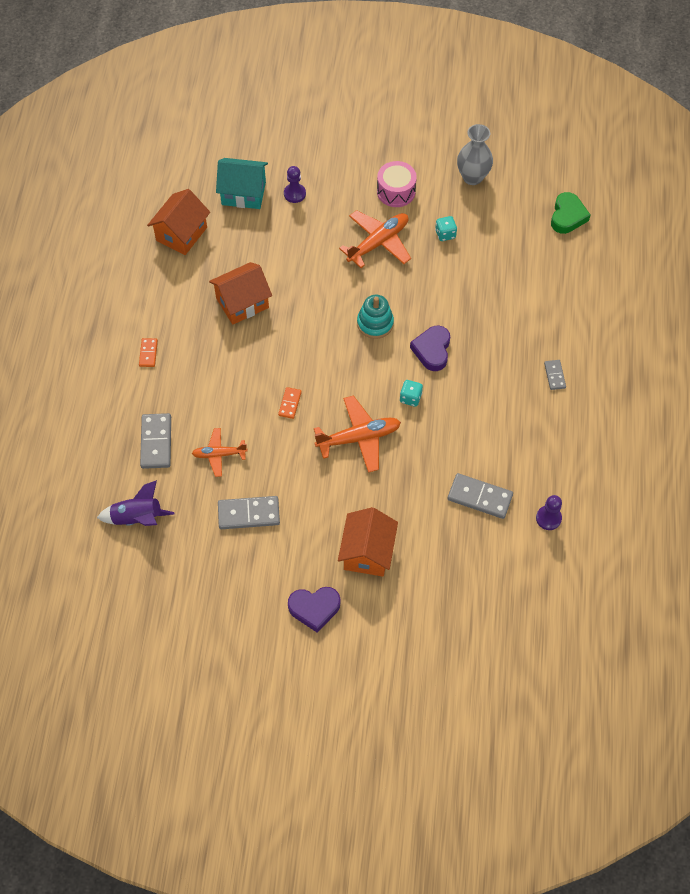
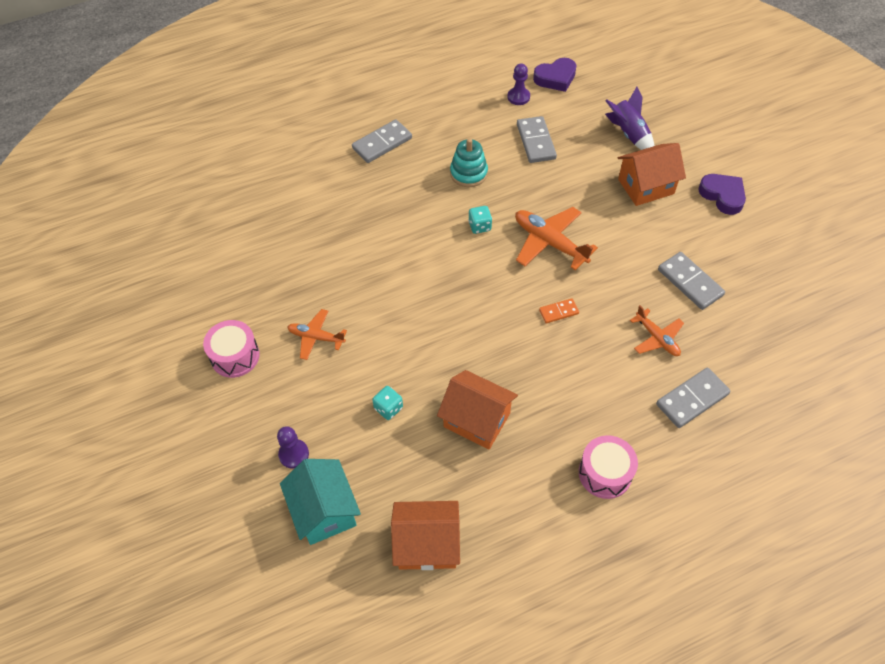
camera: 120 degrees left, 5 degrees down
(138, 518) = (775, 365): purple rocket -> purple rocket (628, 134)
(148, 353) = (605, 473): orange domino -> pink drum
(375, 323) = (418, 291): turquoise stacking toy -> turquoise stacking toy (468, 173)
(378, 243) = (316, 337): orange plane -> orange plane, size x0.62
(432, 350) = (417, 234): purple heart -> purple heart (555, 78)
(445, 234) = (270, 286): turquoise dice -> turquoise dice (388, 408)
(472, 177) = (177, 298): grey vase -> none
(554, 375) = (382, 143): grey domino -> grey domino, size x1.78
(567, 216) = (190, 203): green heart -> none

